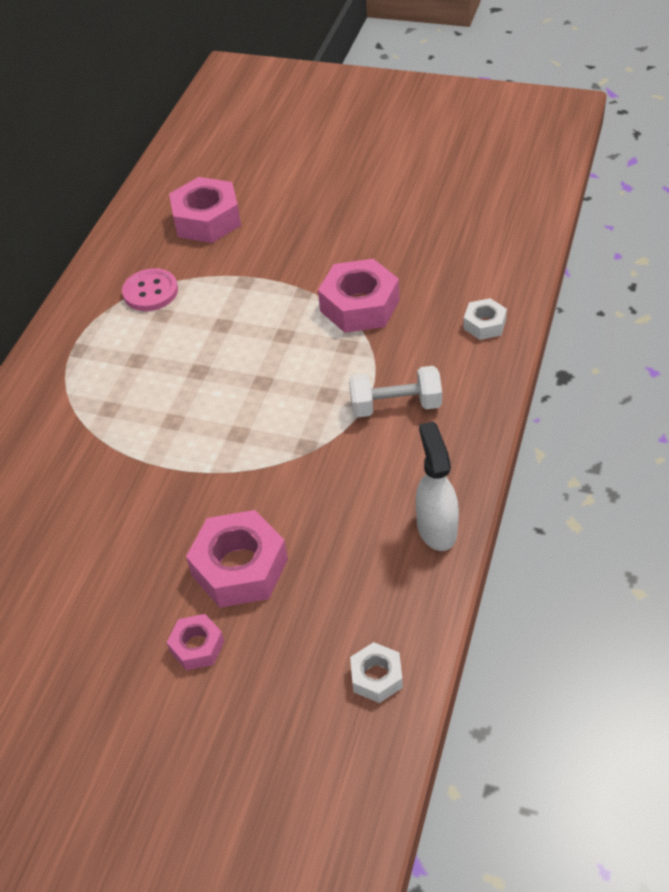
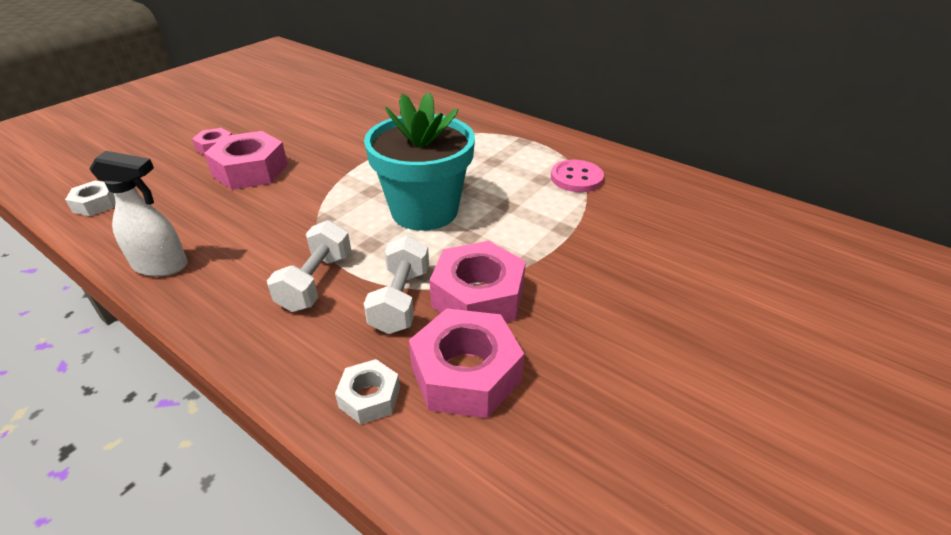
camera: 105 degrees right, 10 degrees down
(207, 220) = (679, 224): pink nut -> pink nut (466, 373)
(257, 378) = (424, 211): none -> turquoise flower pot
(388, 346) = (400, 300): none -> white dumbbell

